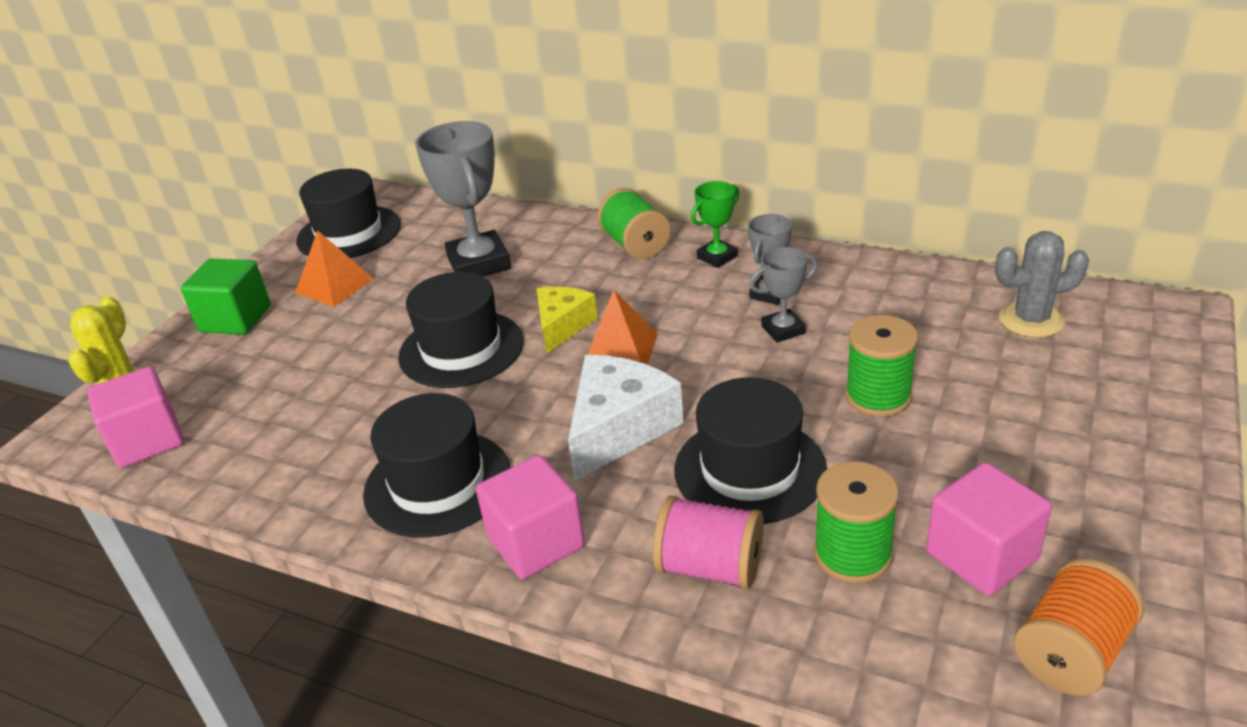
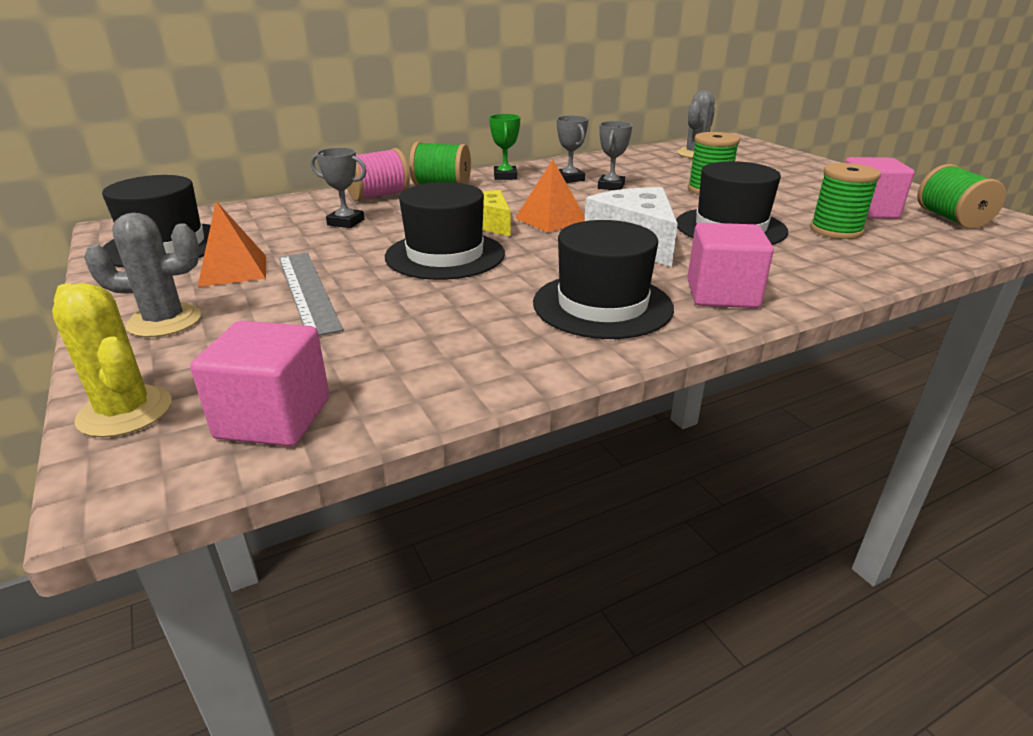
camera: 55 degrees left, 5 degrees down
(235, 319) = (164, 321): green cube -> grey cactus
(330, 336) = (308, 291): none -> grey ruler
(479, 263) = (346, 222): grey trophy -> grey trophy, size x0.53
(710, 567) = (809, 259): pink spool -> pink spool (378, 196)
(1071, 652) = (951, 219): orange spool -> green spool

